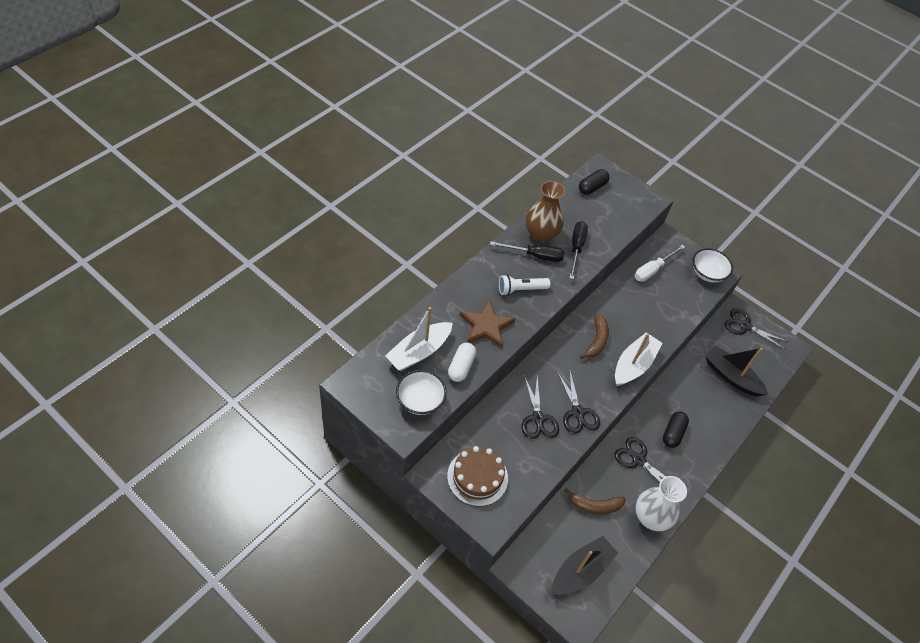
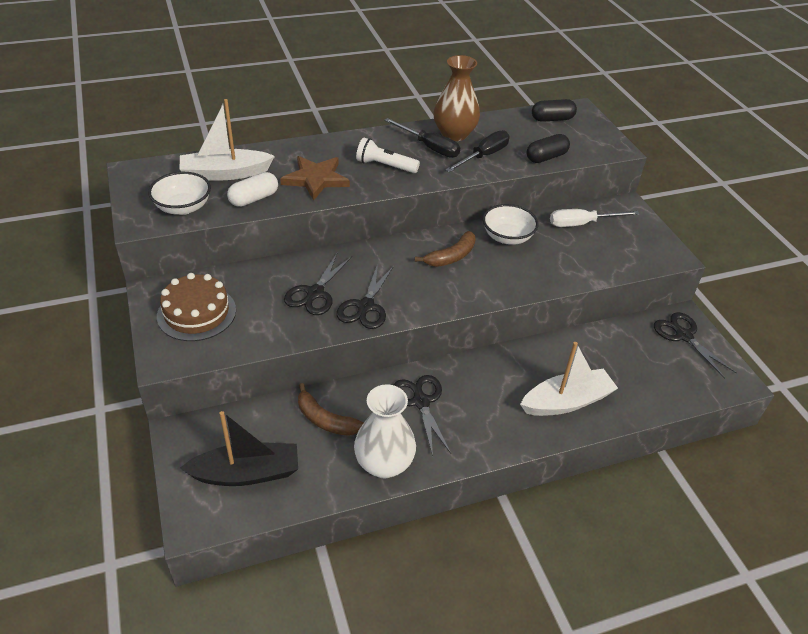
camera: 35 degrees right, 10 degrees down
(633, 365) = (476, 293): white boat -> white boat (566, 401)
(673, 433) = (490, 396): black capsule -> black capsule (546, 157)
(707, 273) = (653, 250): white bowl -> white bowl (507, 237)
(731, 376) = (621, 375): black boat -> none

